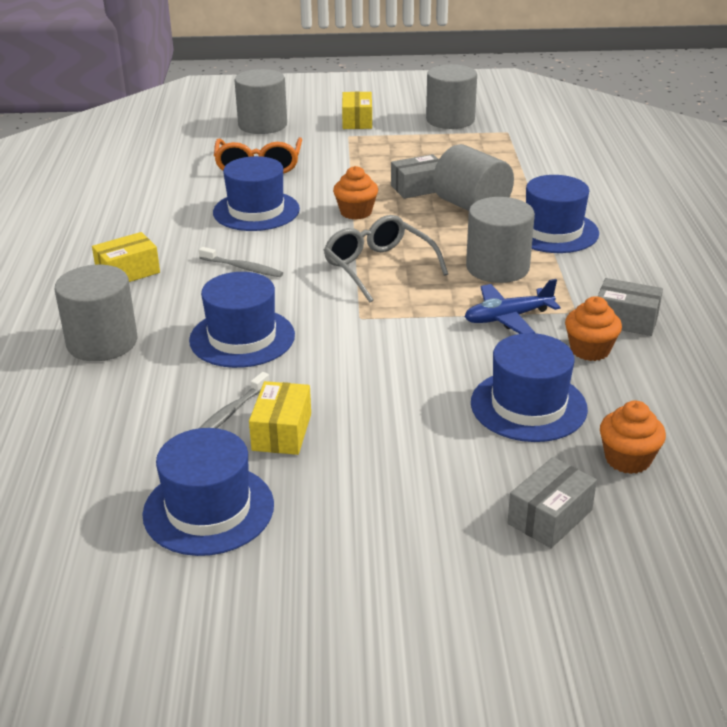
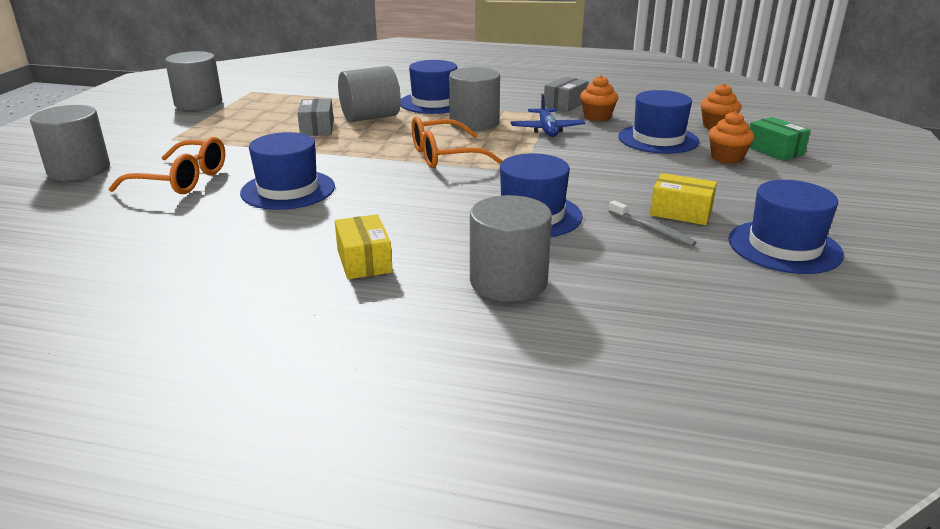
camera: 75 degrees left, 5 degrees down
(243, 268) = (402, 205): grey toothbrush -> none
(356, 212) = (337, 153): orange cupcake -> orange cupcake (727, 158)
(357, 121) = (142, 132): yellow box -> none
(378, 267) = (444, 156): grey glasses -> orange glasses
(550, 517) = (774, 150): grey box -> green box

